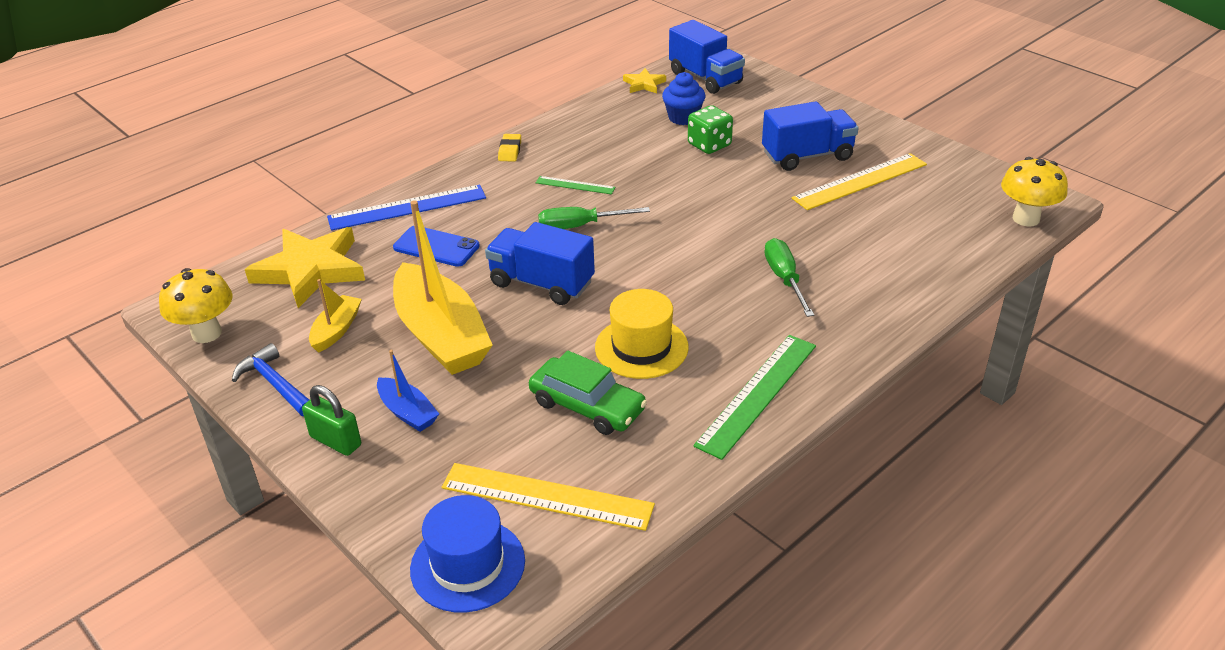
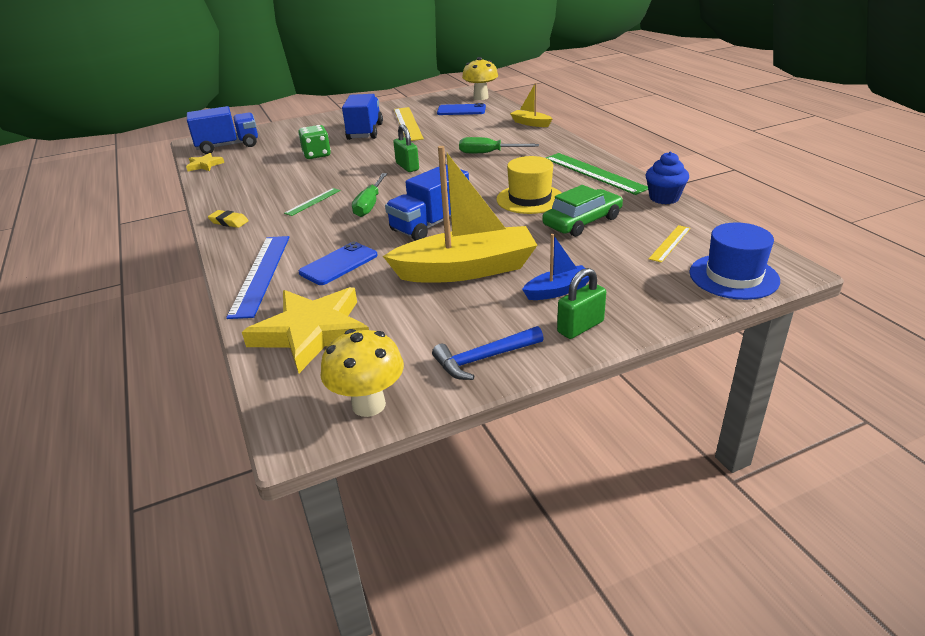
camera: 70 degrees left, 5 degrees down
(336, 330) = (423, 320): yellow boat -> yellow boat (530, 123)
(547, 497) = (670, 243): yellow ruler -> yellow ruler, size x0.52
(683, 117) = (270, 158): blue cupcake -> blue cupcake (664, 198)
(703, 222) = (407, 167): none -> green padlock
(949, 214) = (461, 110): none -> blue phone

